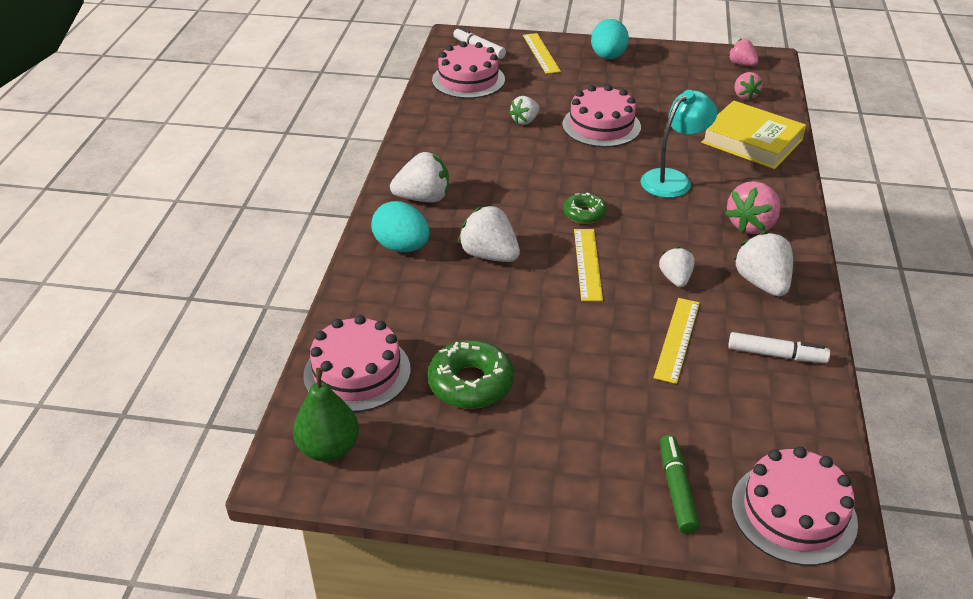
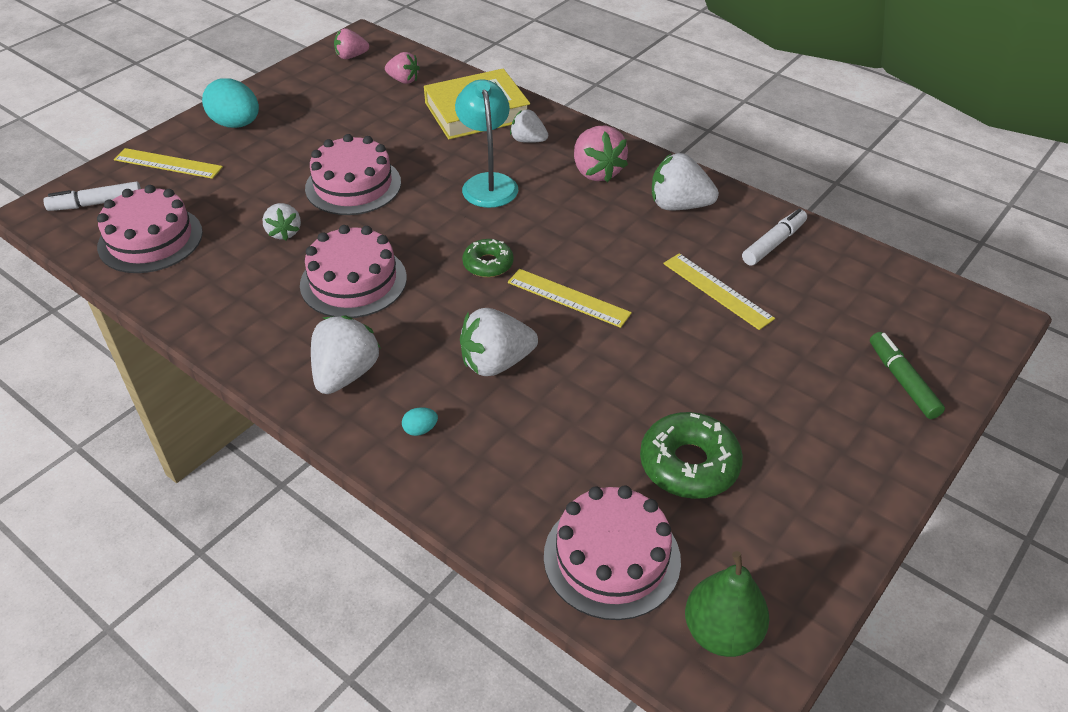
camera: 60 degrees left, 5 degrees up
(402, 247) = (420, 430): turquoise egg -> turquoise egg, size x0.42
(675, 279) = (634, 252): white strawberry -> white strawberry (528, 140)
(676, 489) = (902, 381): green marker -> green marker turned 45 degrees clockwise
(793, 512) = (956, 325): pink cake -> pink cake (353, 281)

